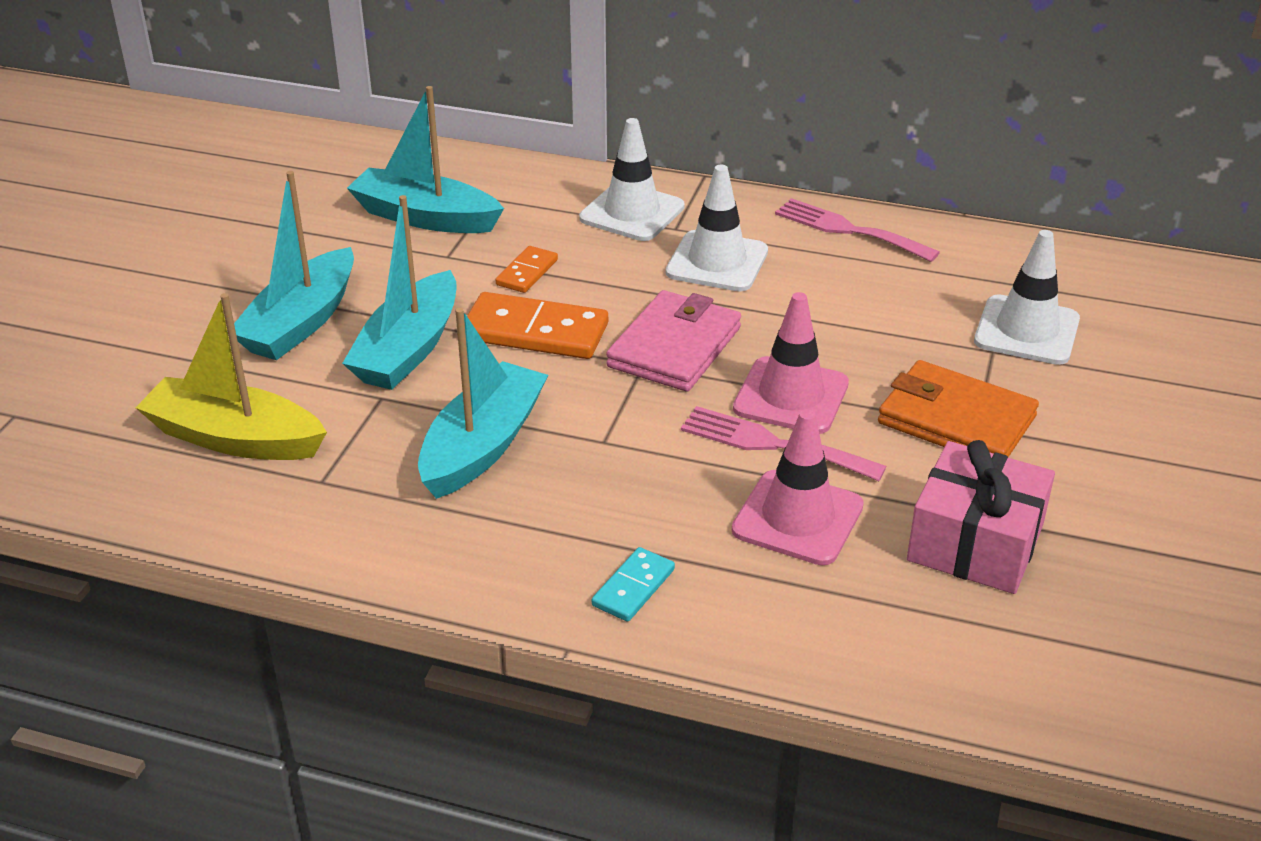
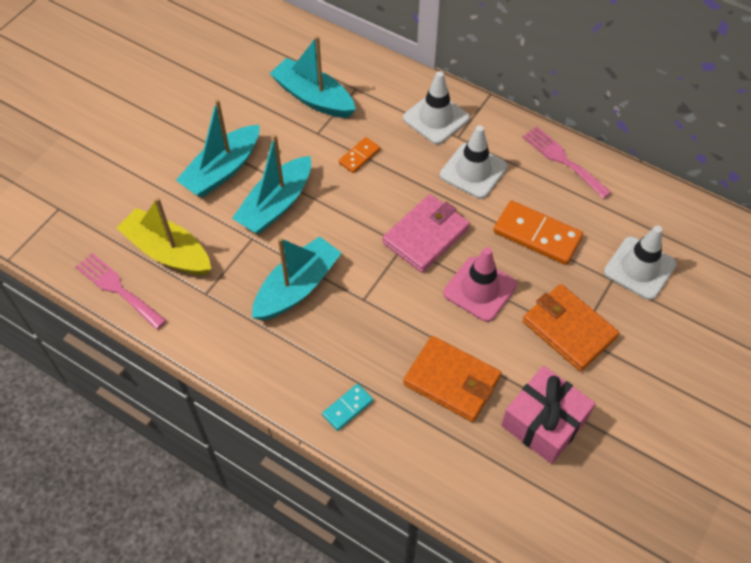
camera: 15 degrees right, 20 degrees up
(535, 332) = (350, 206): orange domino -> orange domino (537, 235)
(772, 444) = (456, 323): pink fork -> pink fork (118, 289)
(797, 518) = (452, 381): pink traffic cone -> orange wallet

